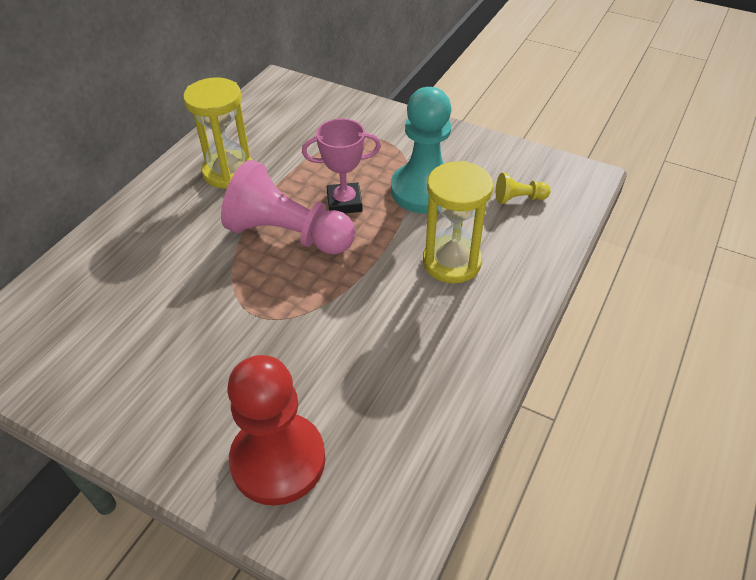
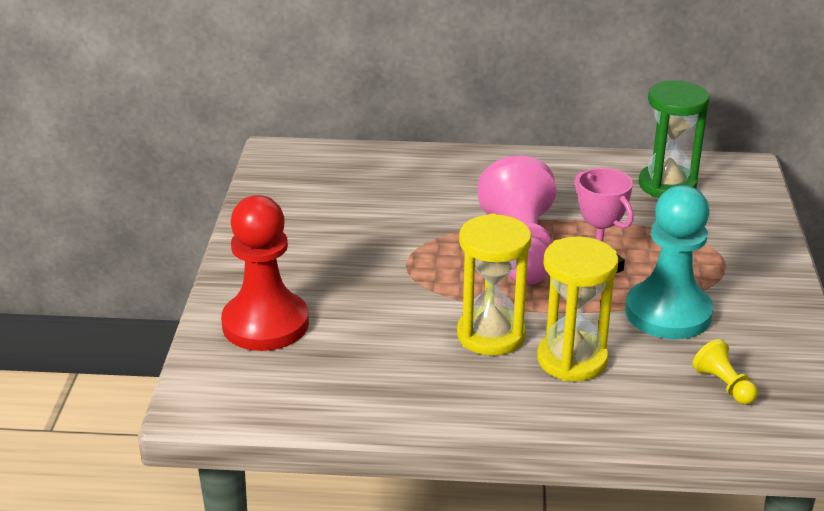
camera: 65 degrees right, 15 degrees down
(228, 172) = (572, 188): yellow hourglass -> yellow hourglass (491, 335)
(268, 125) = (667, 185): none -> green hourglass

